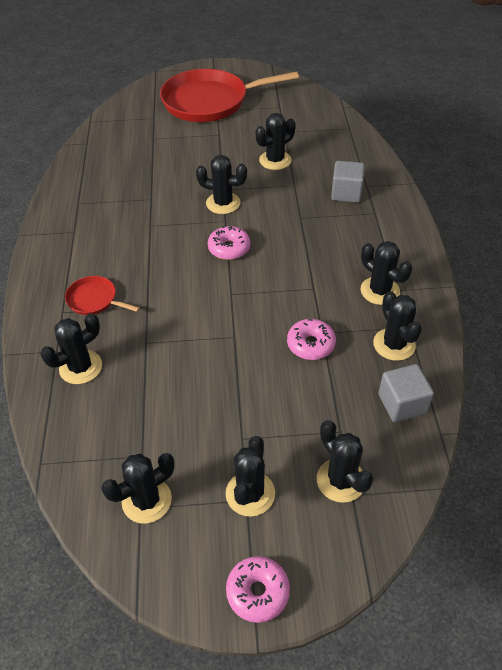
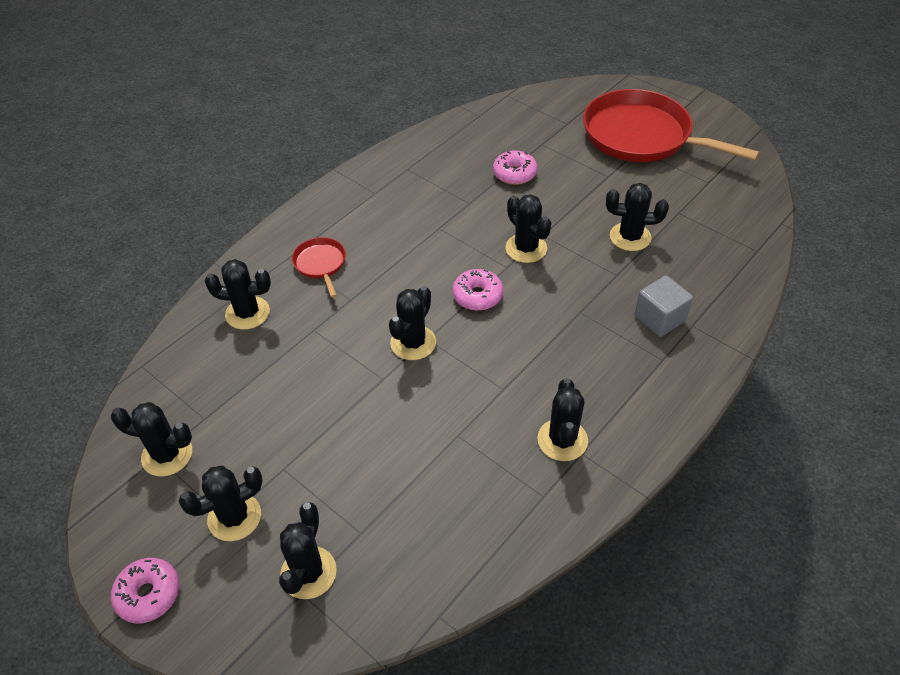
camera: 45 degrees right, 0 degrees up
(310, 344) = (434, 438): pink donut -> pink donut (514, 174)
(394, 344) = (507, 500): black cactus -> black cactus (413, 343)
(402, 404) = (441, 559): grey cube -> none

